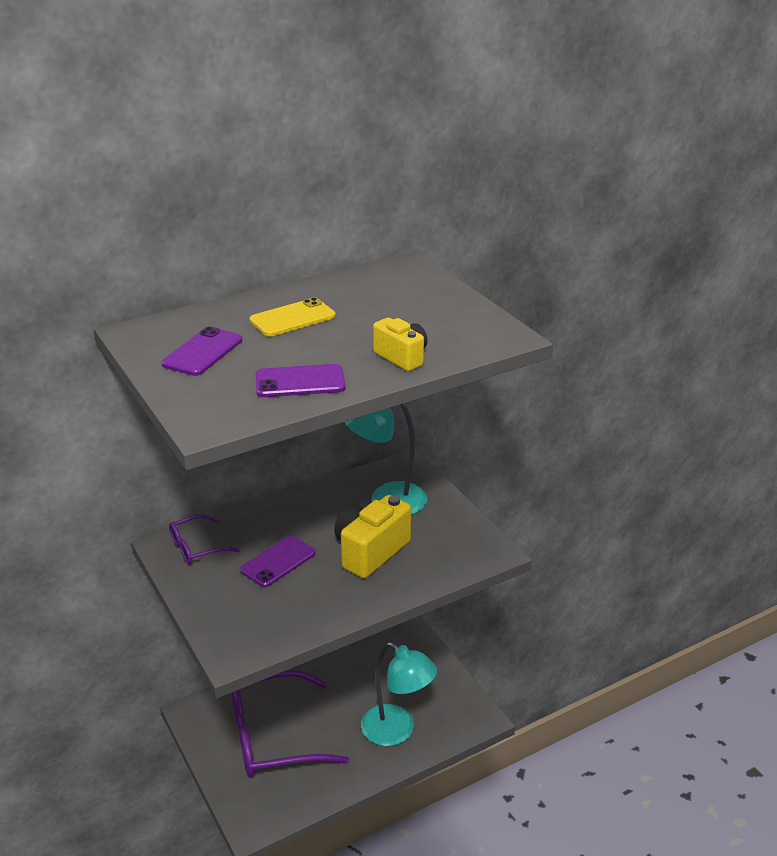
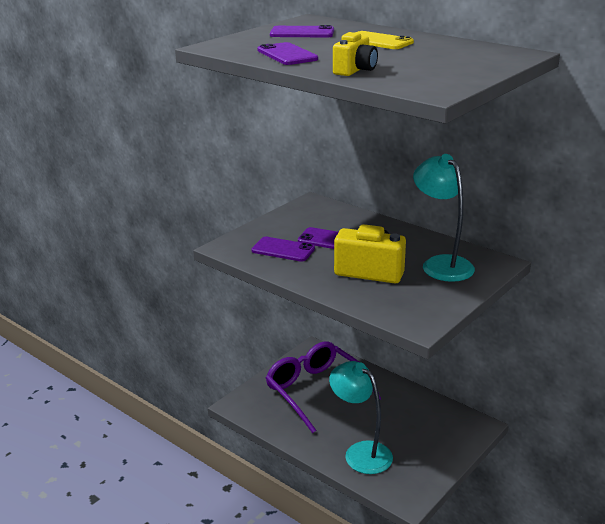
camera: 70 degrees right, 5 degrees down
(196, 547) = (320, 210): purple glasses -> none
(276, 604) = (283, 250): none -> purple phone
(397, 731) = (361, 452): turquoise lamp -> turquoise lamp turned 120 degrees clockwise

